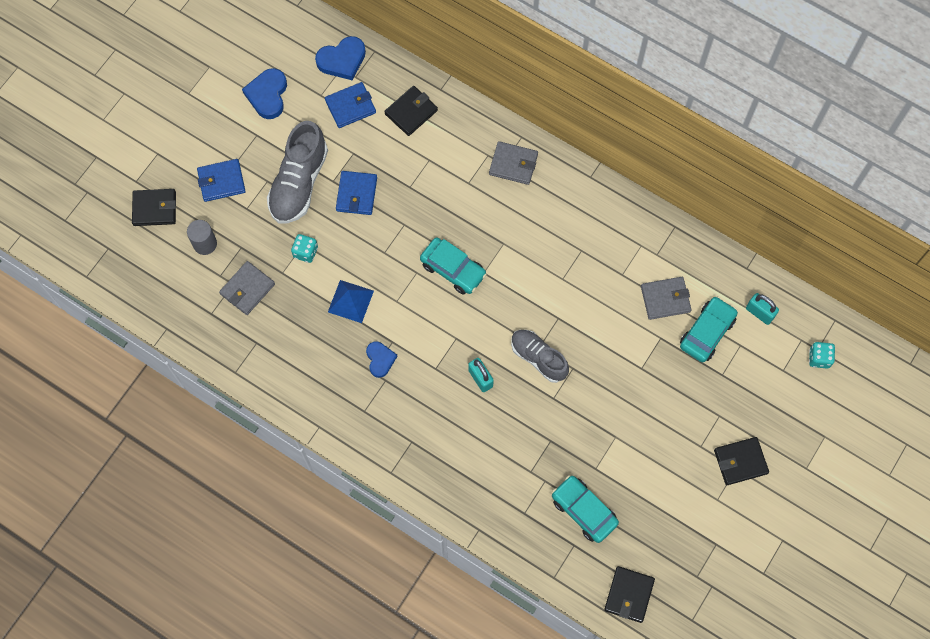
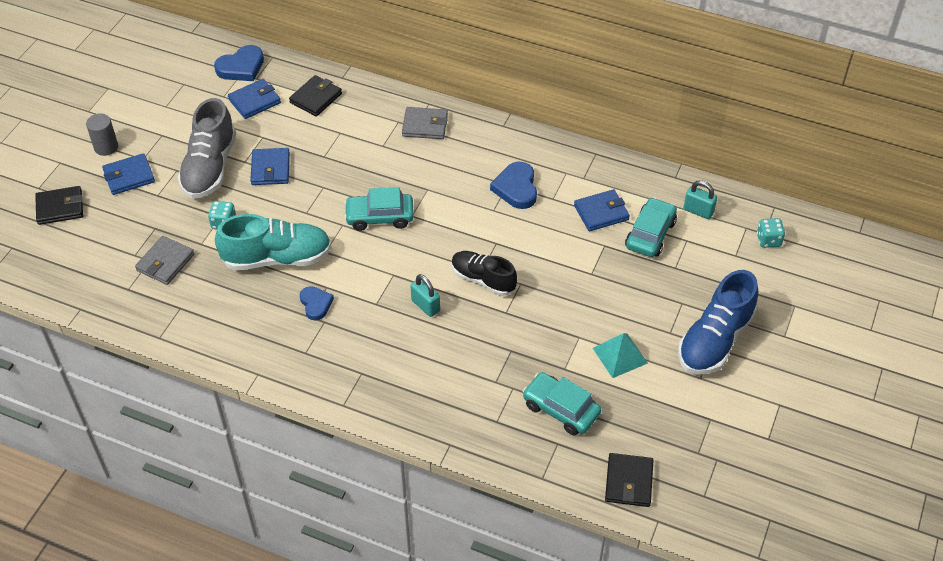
camera: 10 degrees left, 20 degrees down
(205, 244) = (116, 230): grey cylinder -> grey cylinder (106, 147)
(267, 95) = (169, 102): blue heart -> blue heart (516, 188)
(350, 301) = (277, 258): blue pyramid -> turquoise shoe
(453, 269) = (380, 217): turquoise car -> turquoise car turned 150 degrees clockwise
(538, 358) = (483, 280): grey shoe -> black shoe
(649, 463) = (620, 355): none -> turquoise pyramid
(665, 299) = (601, 212): grey wallet -> blue wallet
(740, 462) = (715, 340): black wallet -> blue shoe

